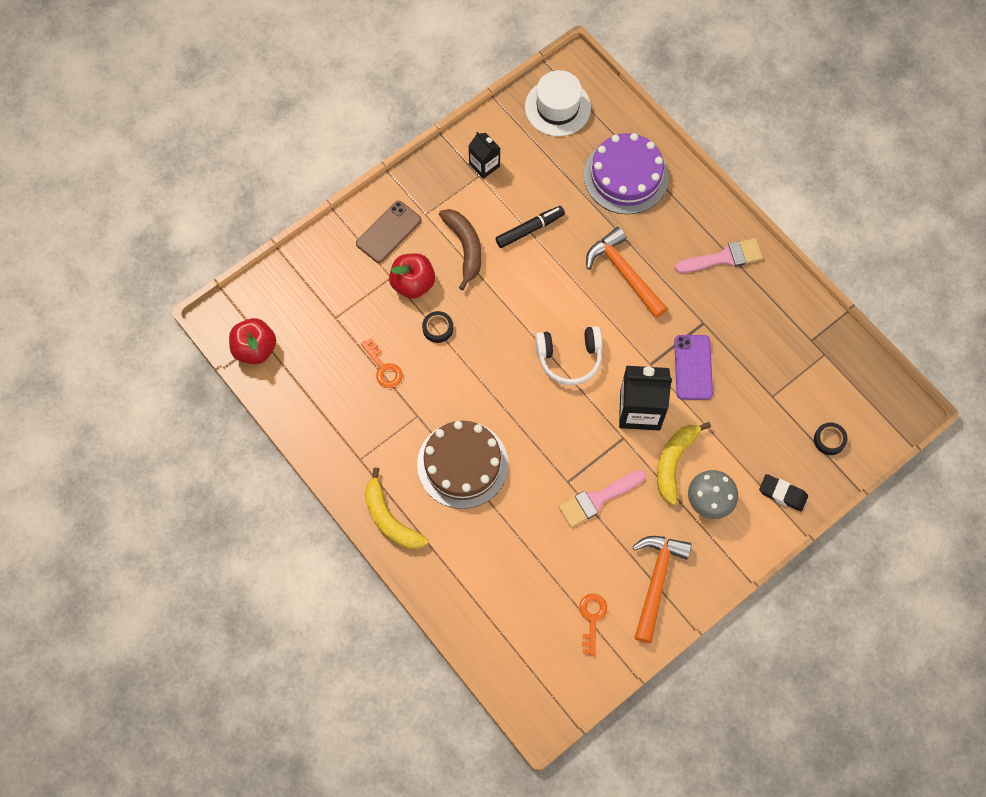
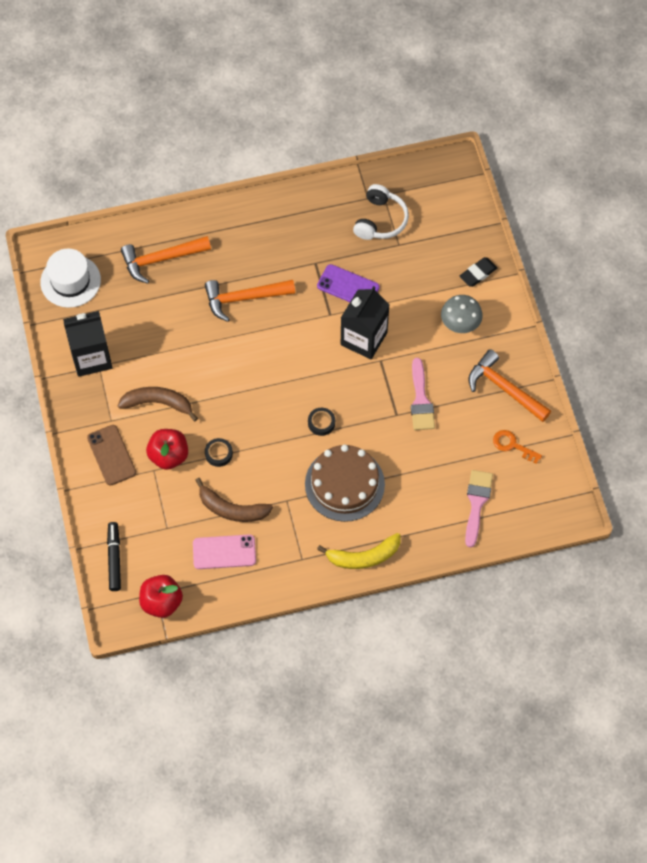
camera: 65 degrees left, 5 degrees down
(334, 382) = (224, 552): none -> pink phone
(383, 368) = (231, 509): orange key -> brown banana
(484, 165) = (91, 357): black carton -> black carton, size x1.73
(529, 229) = (168, 349): black marker -> black marker (114, 559)
(569, 358) = (295, 369): white headphones -> white headphones (380, 220)
(626, 176) = (161, 259): purple cake -> orange hammer
(674, 462) = (417, 334): yellow banana -> none
(723, 258) = (269, 224): pink brush -> pink brush (476, 503)
(829, 440) = (452, 224): black tape -> black tape (321, 423)

